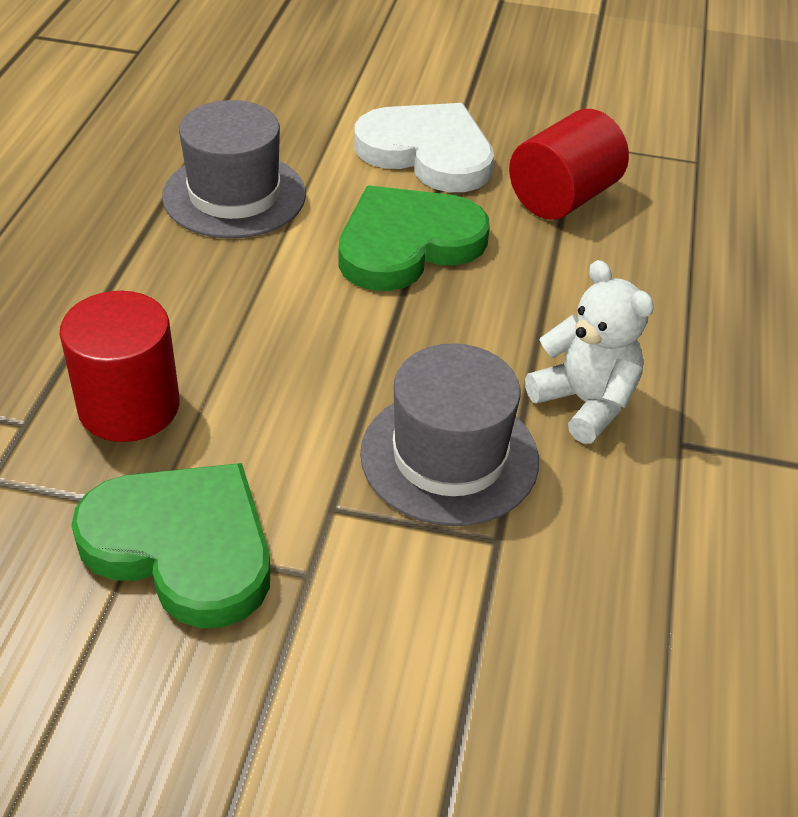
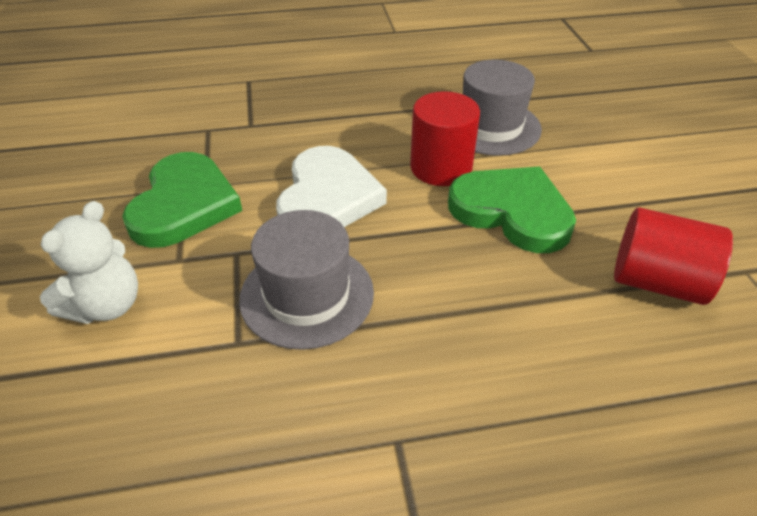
camera: 70 degrees right, 0 degrees up
(129, 406) = (281, 151): red cylinder -> red cylinder (441, 167)
(427, 153) = (629, 191): white heart -> white heart (327, 197)
(585, 403) = (407, 359): white teddy bear -> white teddy bear (107, 305)

